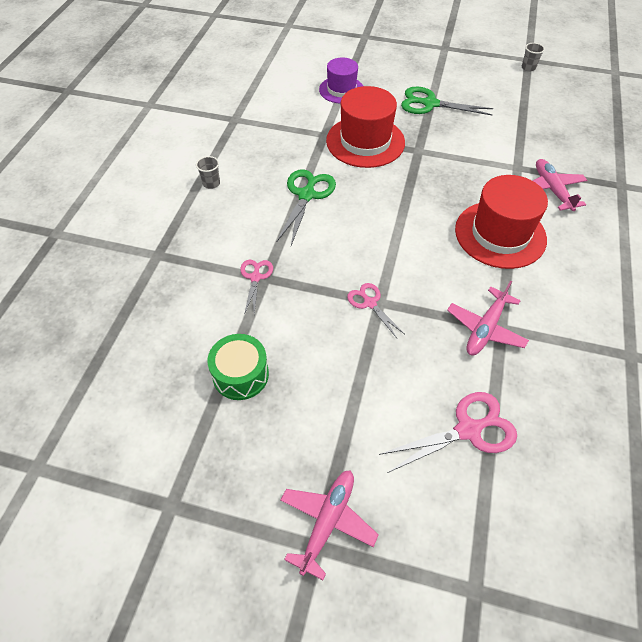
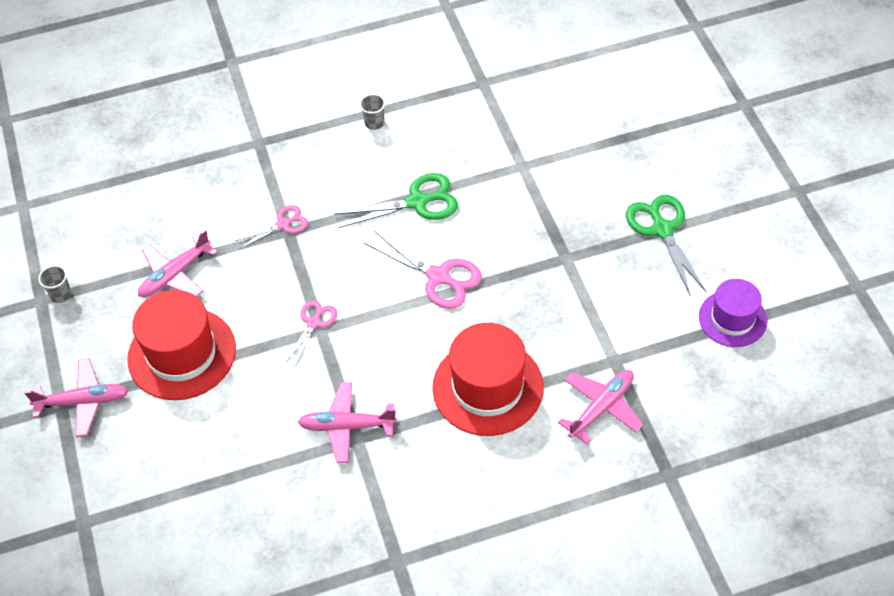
camera: 60 degrees right, 0 degrees up
(240, 375) = (175, 275): green drum -> pink plane
(341, 90) = (614, 139): purple hat -> purple hat (732, 318)
(365, 141) = (541, 205): red hat -> red hat (182, 353)
(468, 430) = (223, 459): pink scissors -> pink scissors (438, 276)
(528, 68) = (836, 294): grey cup -> grey cup (61, 294)

